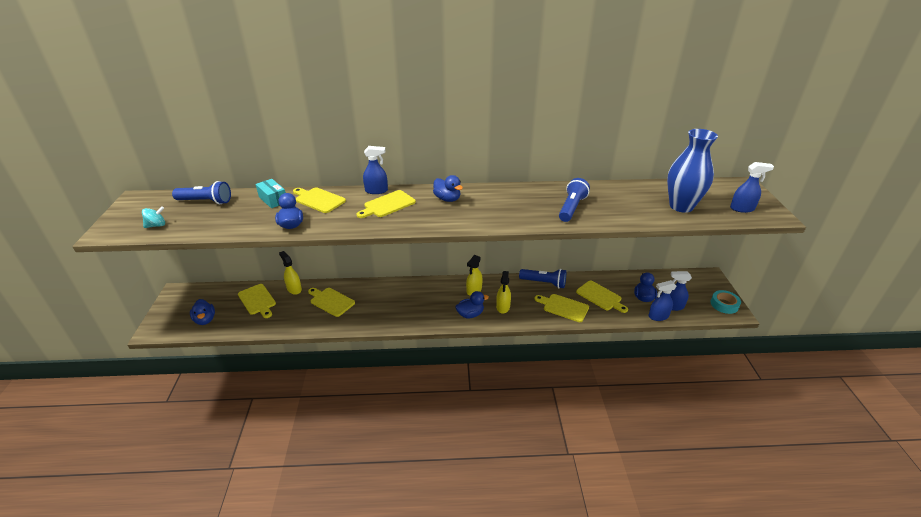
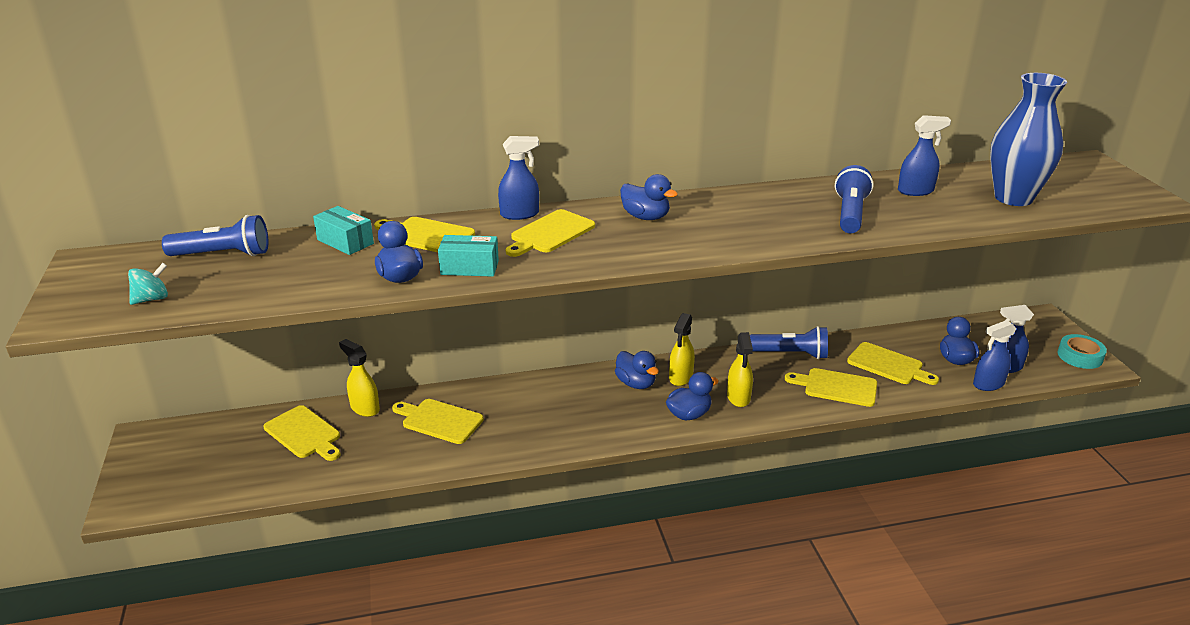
camera: 10 degrees left, 5 degrees down
(205, 320) = (218, 476): blue duck -> blue duck (636, 383)
(332, 223) = (469, 267): none -> turquoise box
(742, 209) = (1103, 194): blue spray bottle -> blue spray bottle (915, 191)

